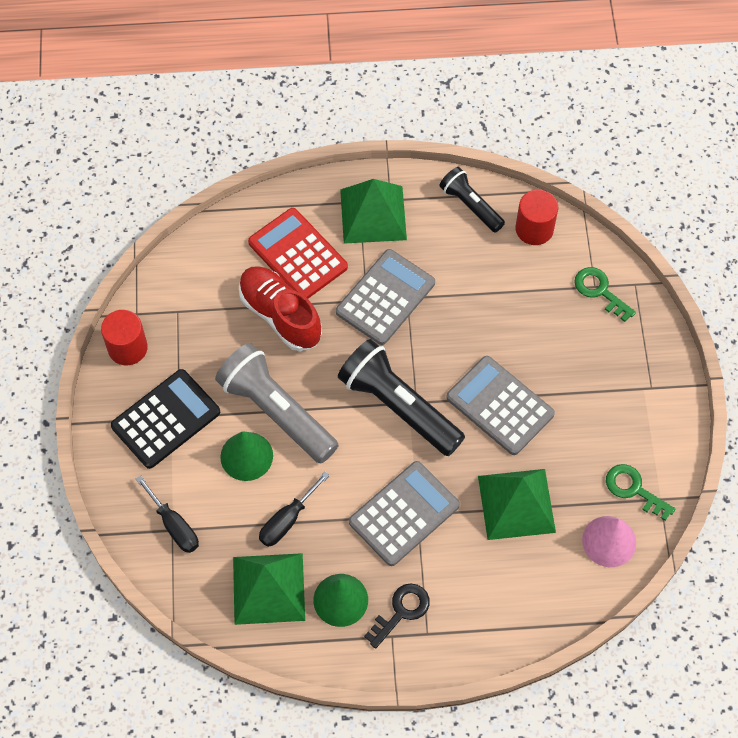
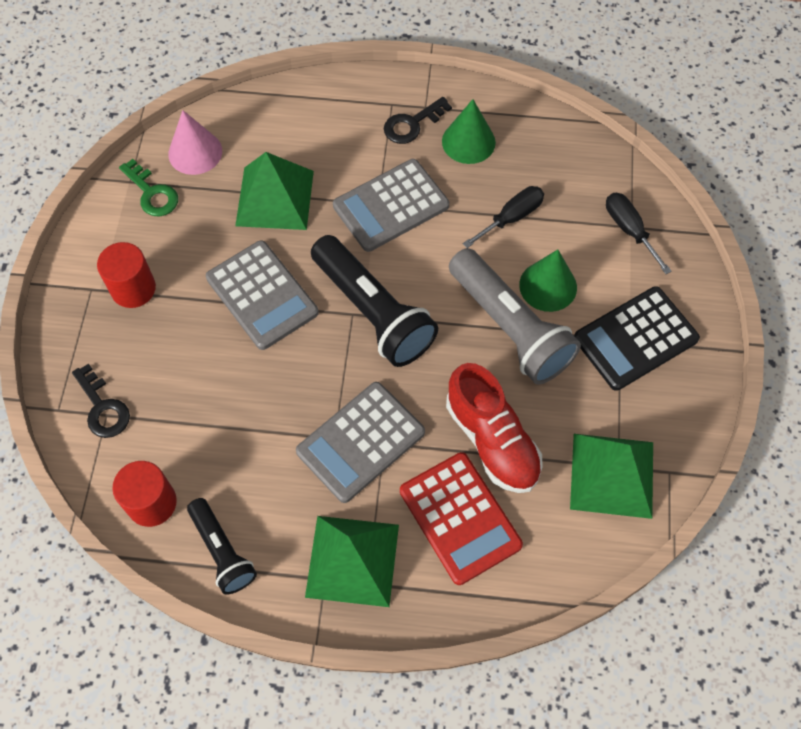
camera: 170 degrees left, 0 degrees up
(127, 348) = (680, 429): red cylinder -> red cylinder (133, 289)
(269, 588) = (537, 161): green pyramid -> green pyramid (612, 475)
(599, 291) = (103, 408): green key -> black key

